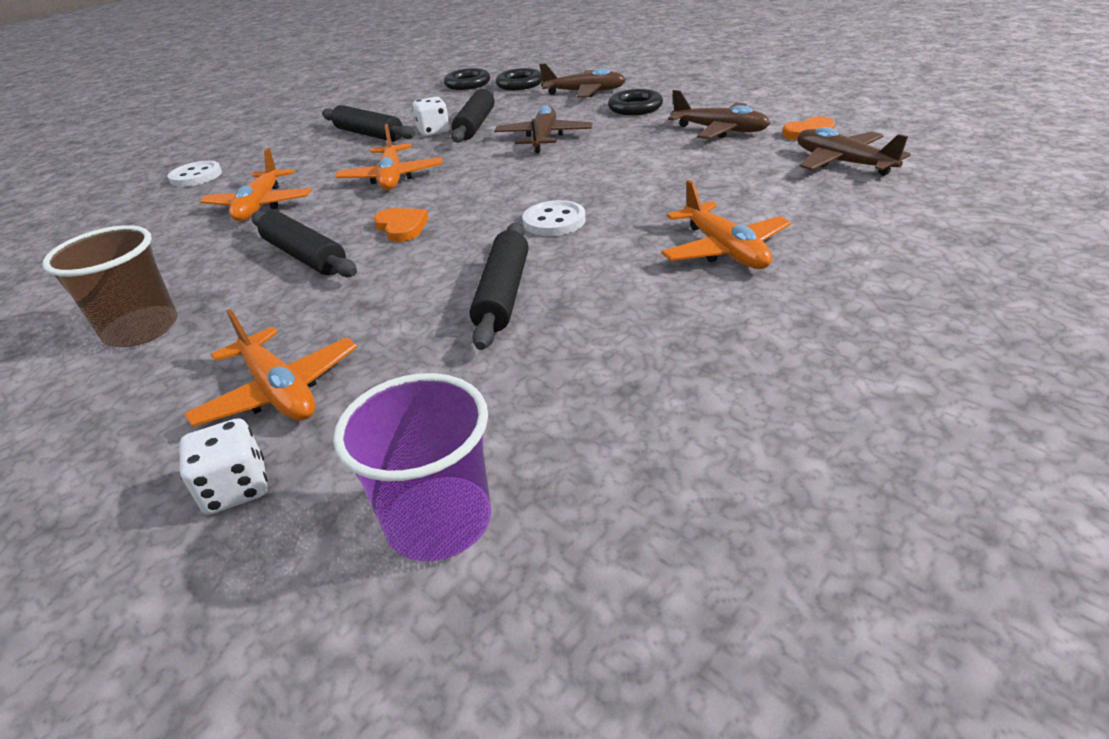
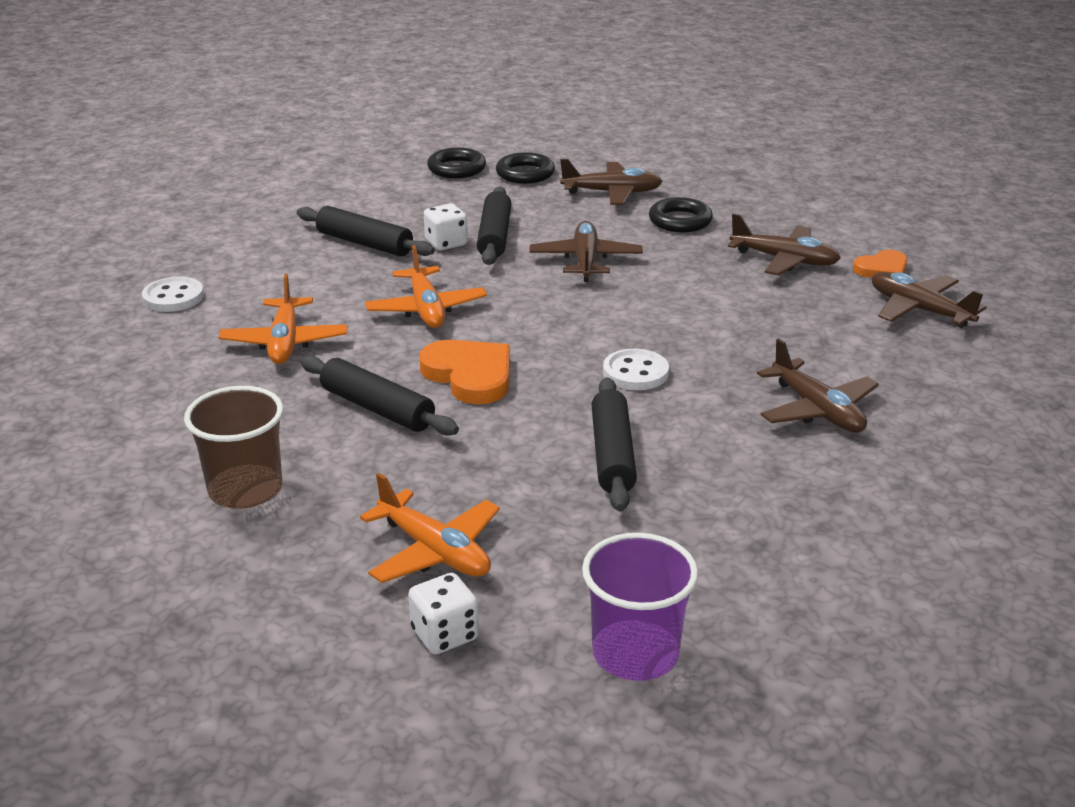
camera: 10 degrees left, 5 degrees down
(402, 227) = (470, 375): orange heart -> orange heart, size x1.61
(724, 250) = (817, 410): orange plane -> brown plane

